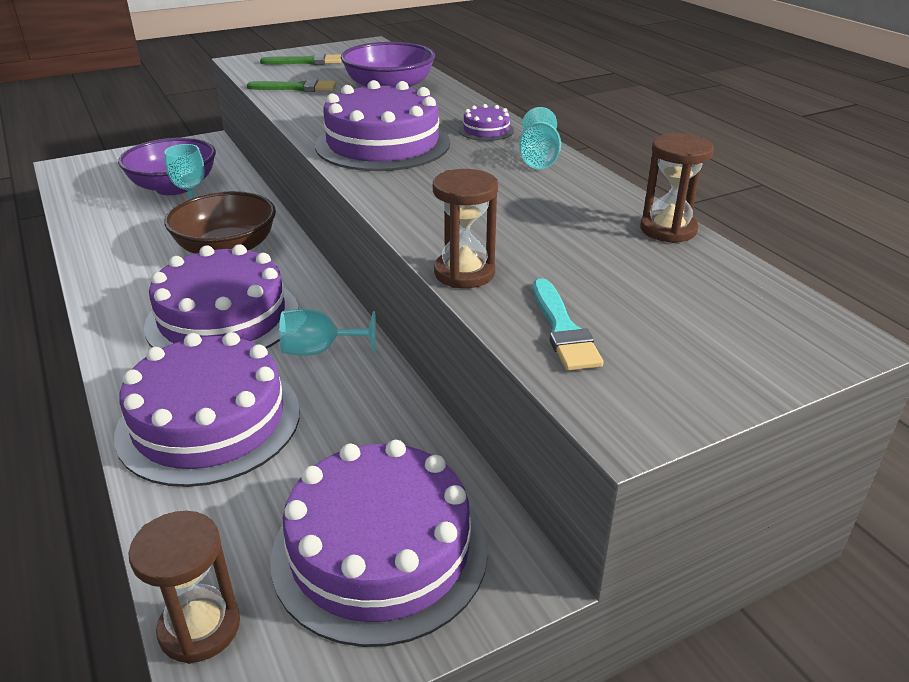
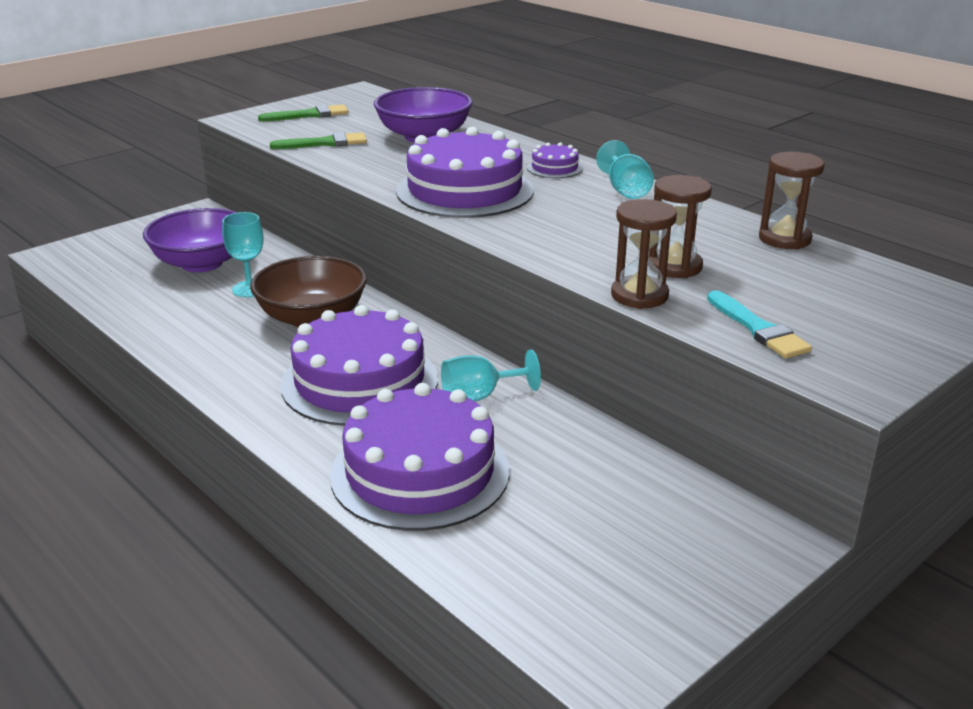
camera: 15 degrees left, 5 degrees down
(199, 628) = (541, 630): brown hourglass -> brown hourglass (674, 266)
(380, 551) = (654, 545): purple cake -> none

